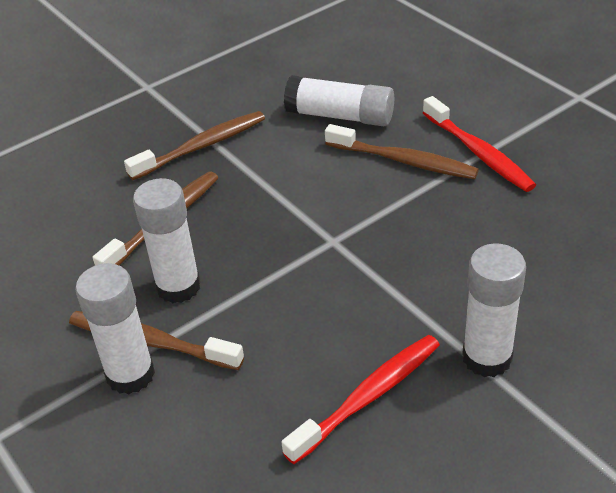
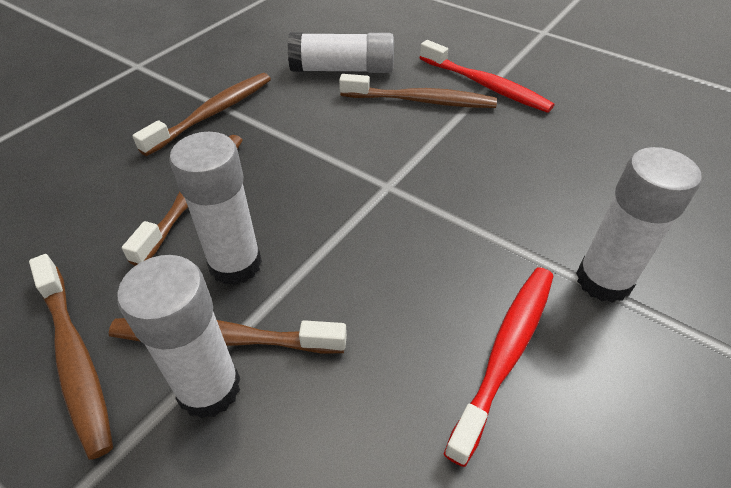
camera: 20 degrees left, 5 degrees up
(42, 334) = (75, 358): none -> brown toothbrush

